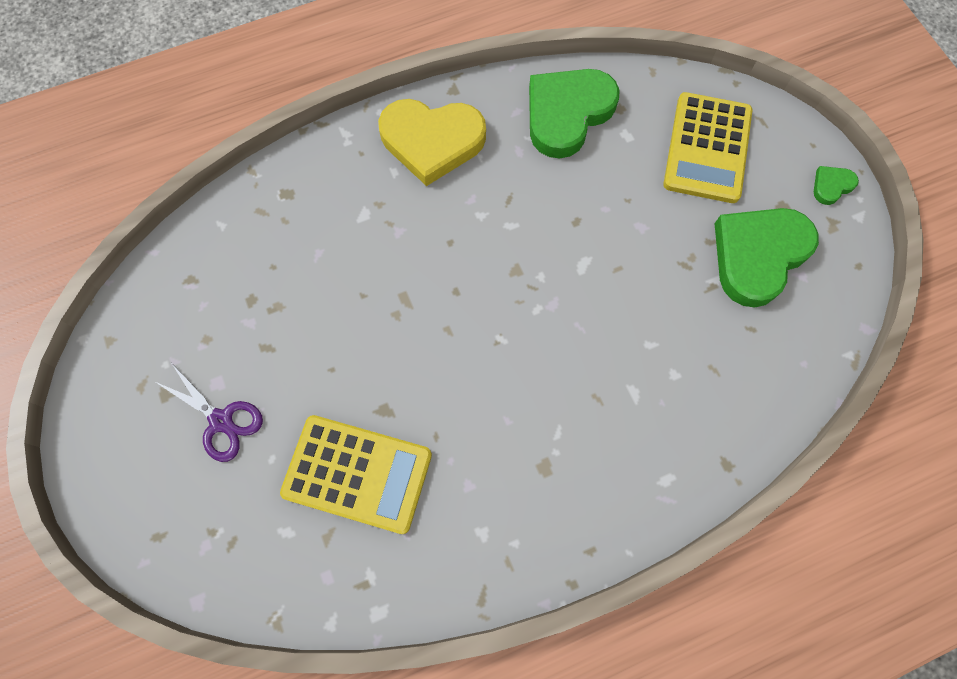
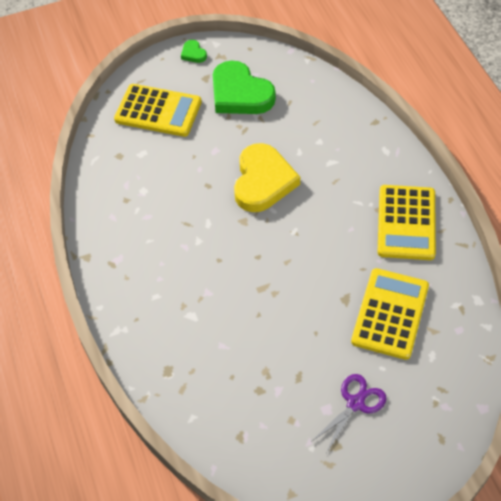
camera: 85 degrees left, 15 degrees down
(432, 141) = (132, 271): yellow heart -> yellow heart (263, 181)
(521, 507) = (406, 223): none -> yellow calculator
(567, 114) = (119, 186): green heart -> none

